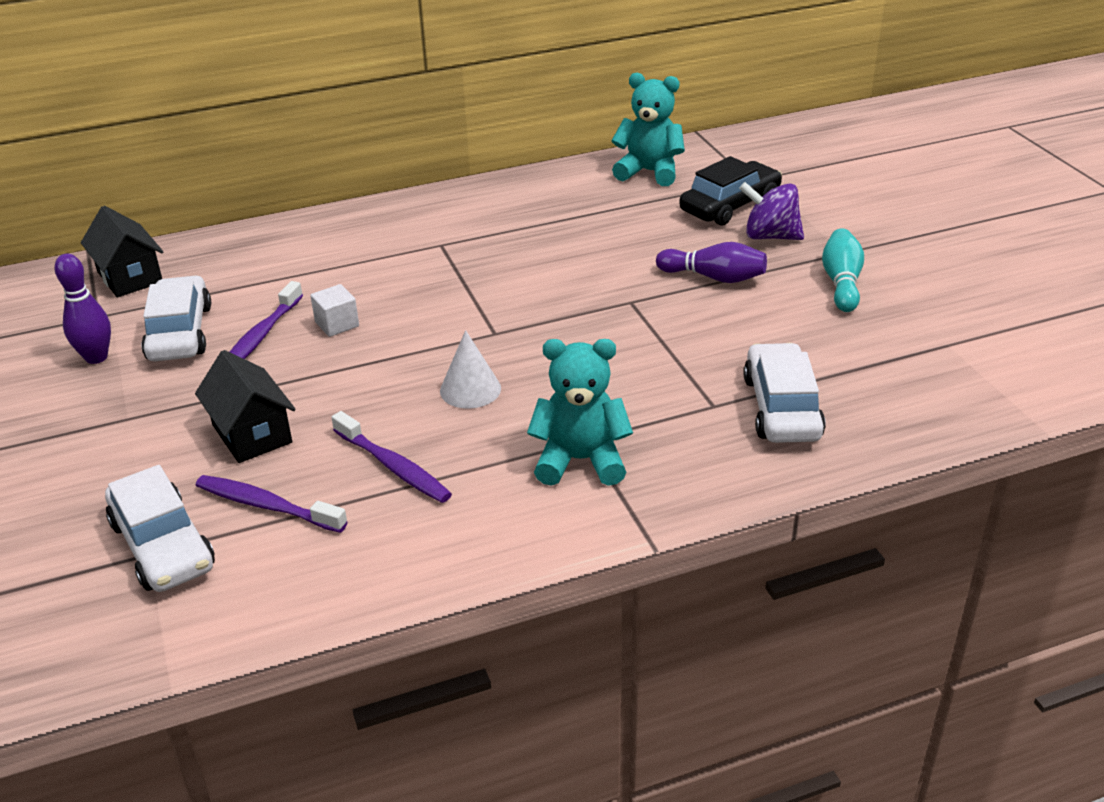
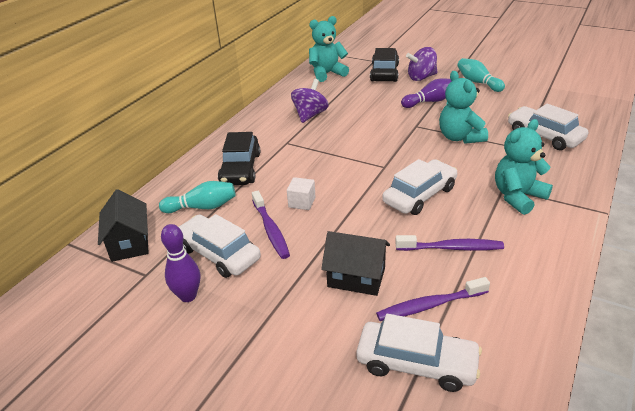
camera: 40 degrees left, 0 degrees up
(130, 277) = (129, 243): black house -> black house turned 60 degrees clockwise
(241, 275) = (202, 207): none -> turquoise bowling pin
(342, 251) = (240, 169): none -> black car
(470, 389) = (420, 195): white cone -> white car
(527, 221) = (310, 115): none -> purple spinning top
(657, 347) = (460, 137): none -> turquoise teddy bear

